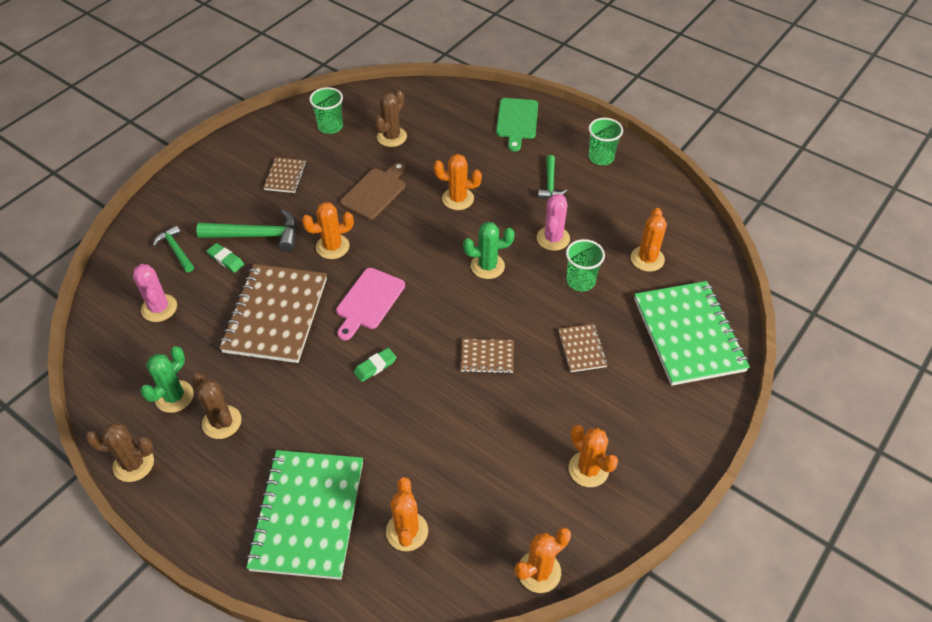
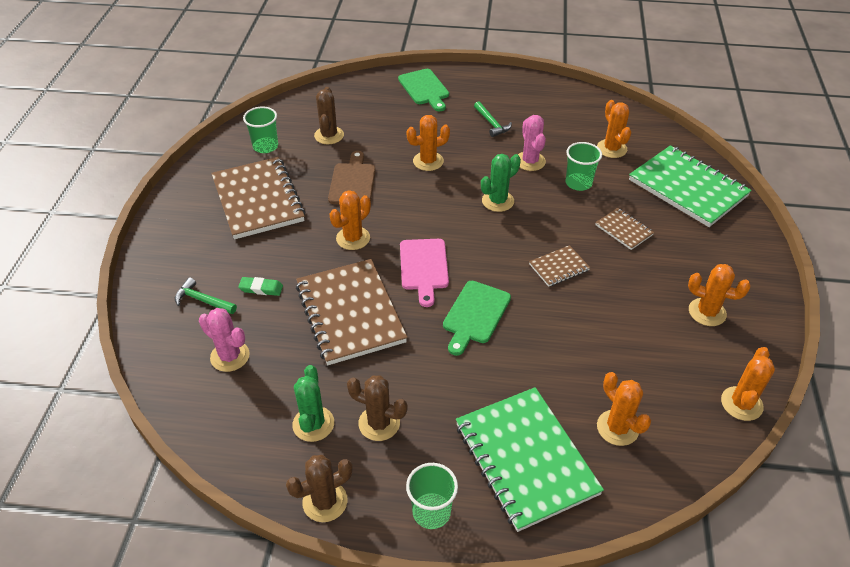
camera: 30 degrees left, 5 degrees down
(257, 235) = (274, 257): green hammer -> none
(285, 176) = (258, 200): brown notebook -> brown notebook, size x2.15
(375, 366) = (475, 315): green eraser -> green cutting board
(601, 157) = (513, 92): green cup -> green cup (431, 512)

